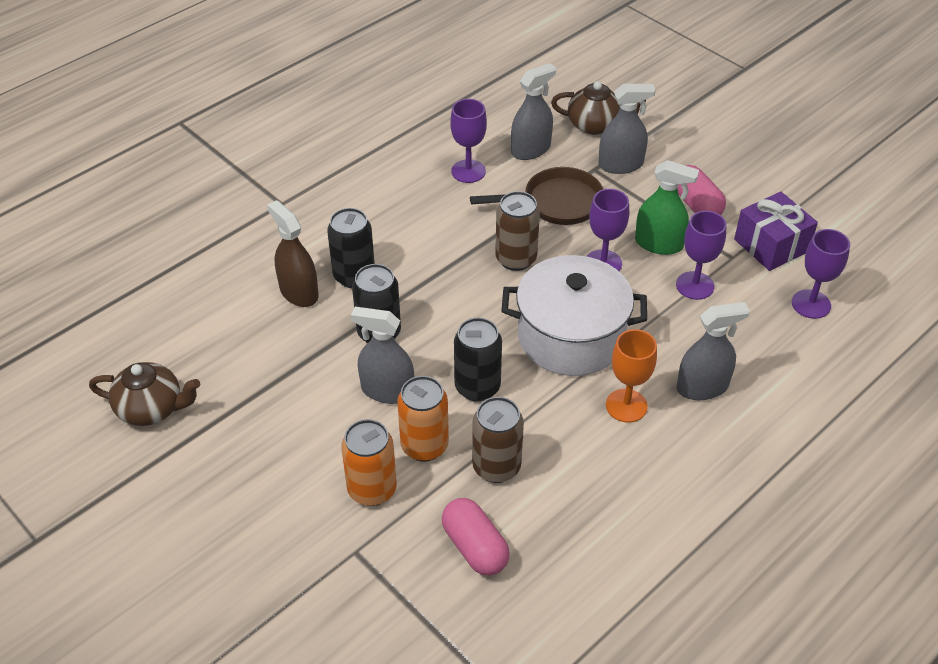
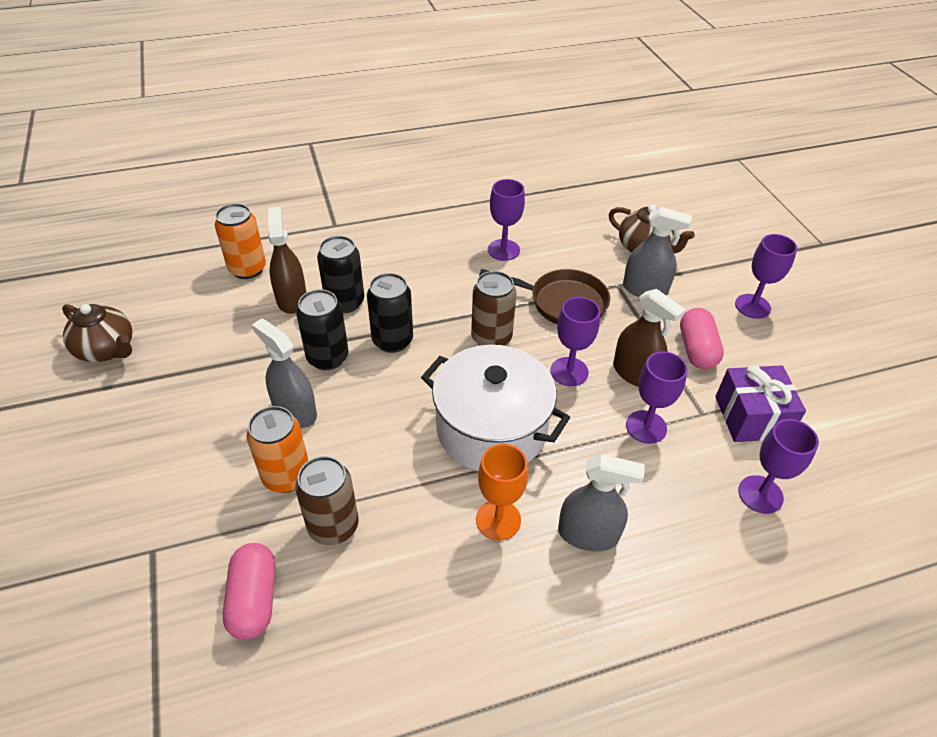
camera: 25 degrees right, 0 degrees up
(372, 489) = (212, 497): orange can -> orange can (247, 269)
(477, 387) = (373, 441): black can -> black can (392, 340)
(531, 149) = (571, 250): grey spray bottle -> none
(658, 244) = (635, 373): green spray bottle -> brown spray bottle
(719, 148) = (752, 306): none -> purple goblet

